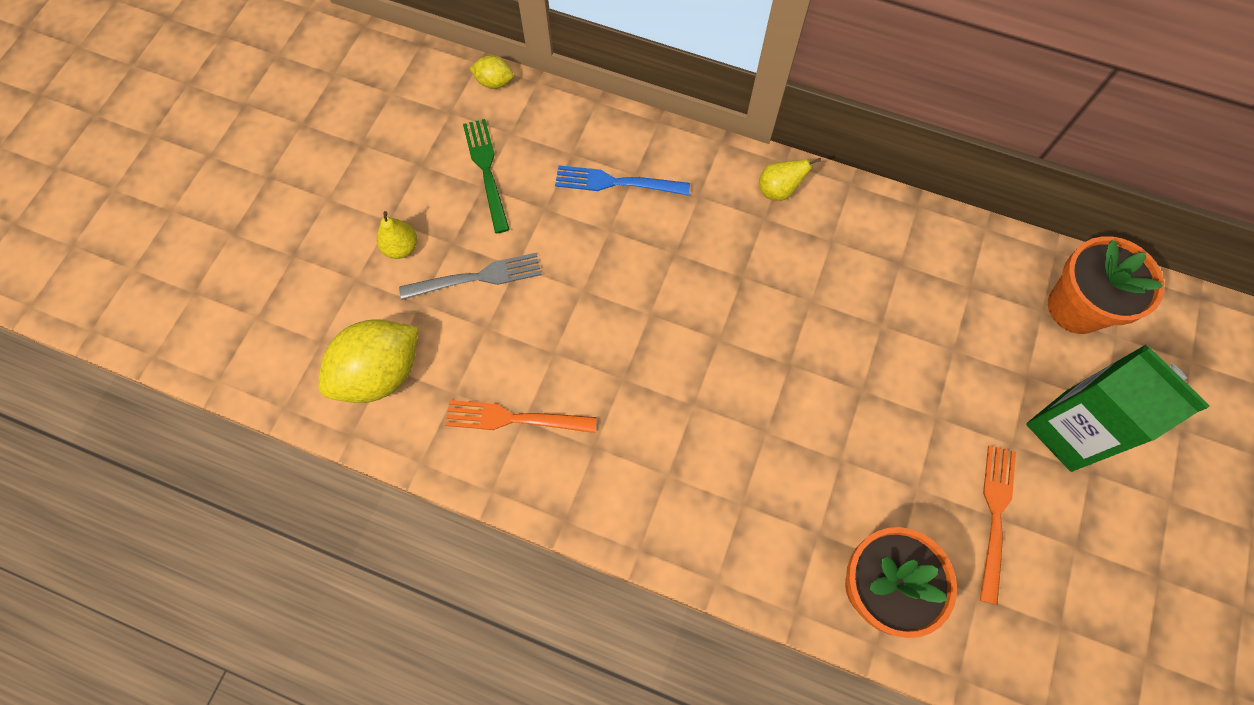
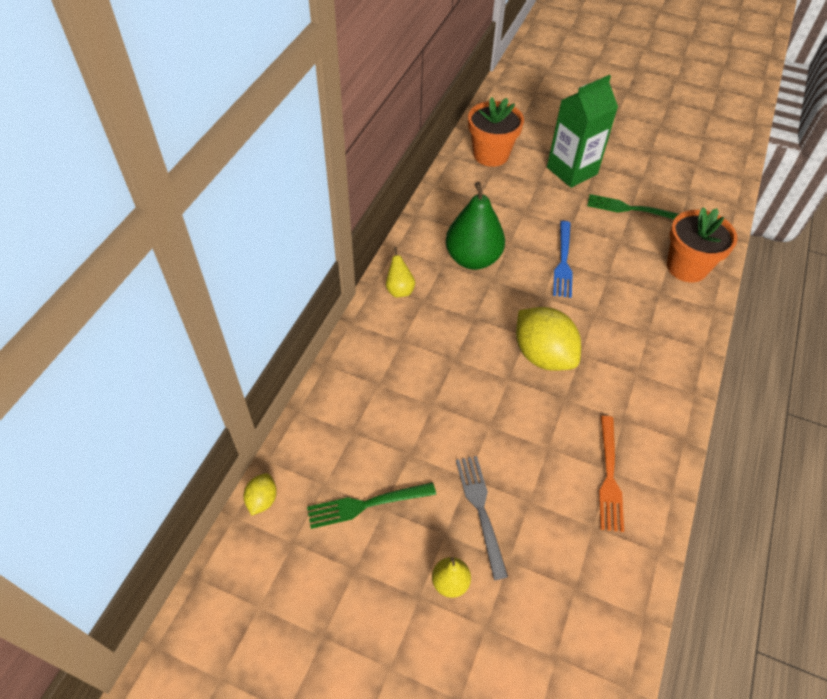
camera: 90 degrees left, 15 degrees down
(380, 373) = (582, 593): yellow lemon -> yellow lemon (543, 355)
(616, 182) = (386, 397): blue fork -> blue fork (563, 262)
(846, 277) = (473, 258): none -> green pear
(995, 516) = (630, 209): orange fork -> green fork

